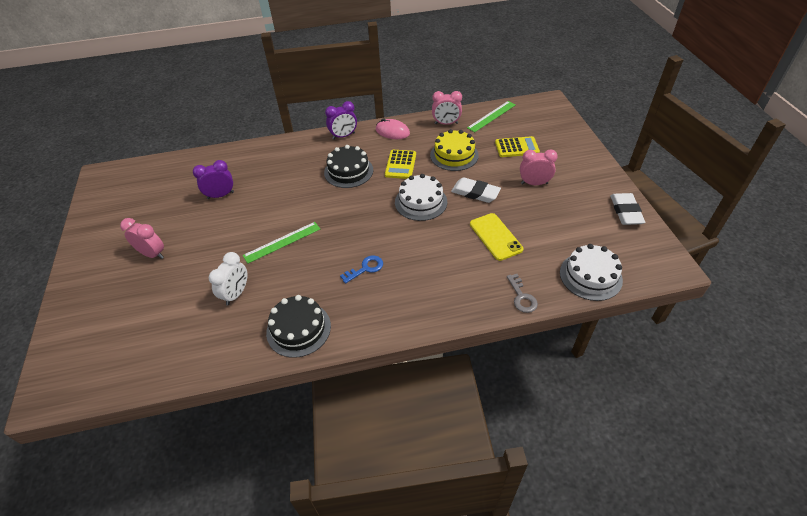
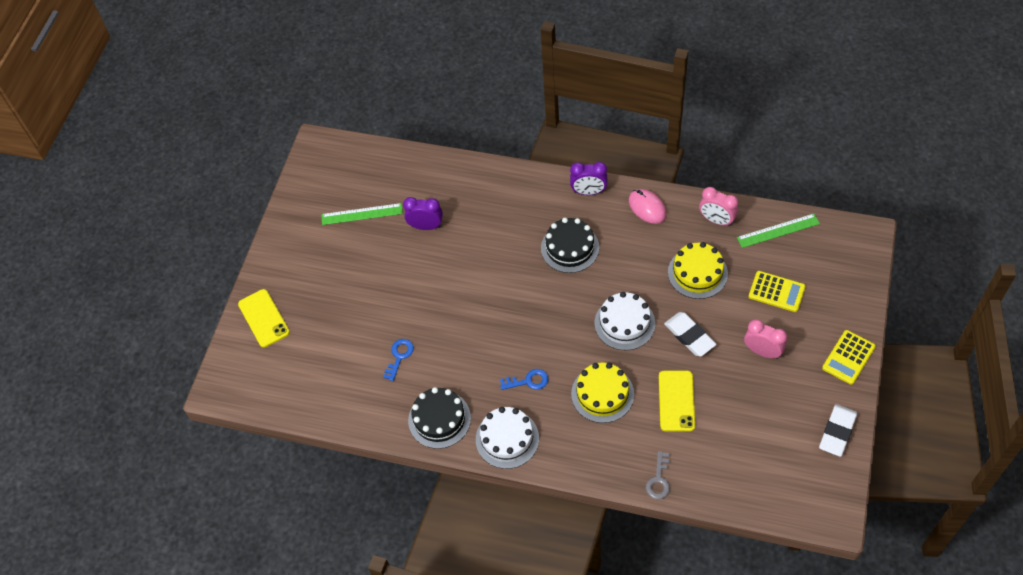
camera: 30 degrees right, 10 degrees up
(83, 313) = (264, 318): none -> yellow phone
(152, 254) = (339, 276): pink clock -> none
(236, 294) = (399, 356): white clock -> blue key
(282, 242) = (463, 314): green ruler -> green ruler (362, 214)
(400, 165) = (630, 262): yellow calculator -> yellow calculator (848, 357)
(434, 254) = (602, 394): none -> yellow cake
(590, 276) = (742, 489): white cake -> white cake (507, 439)

